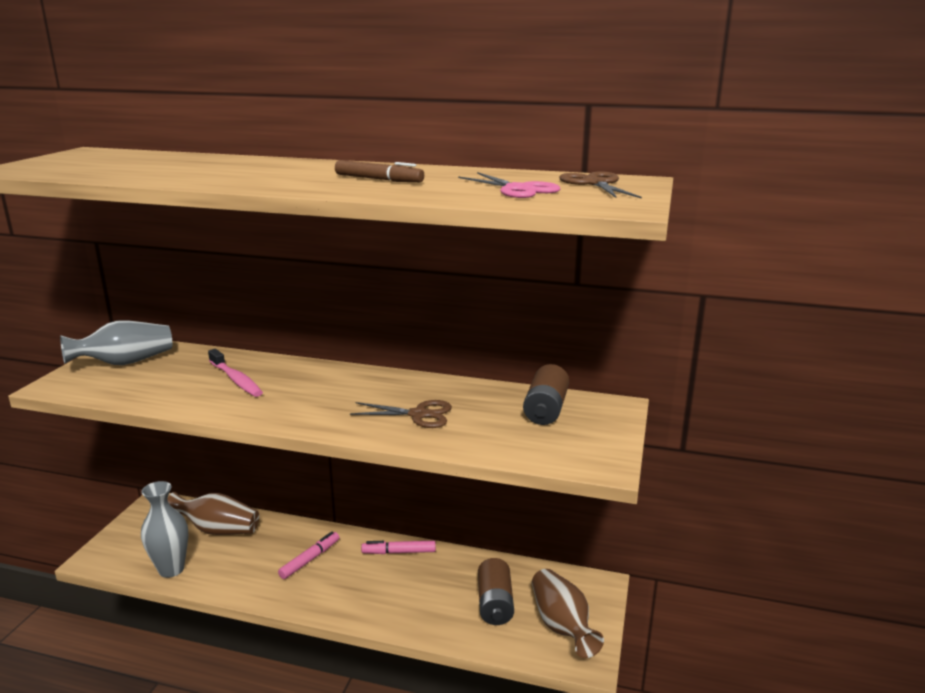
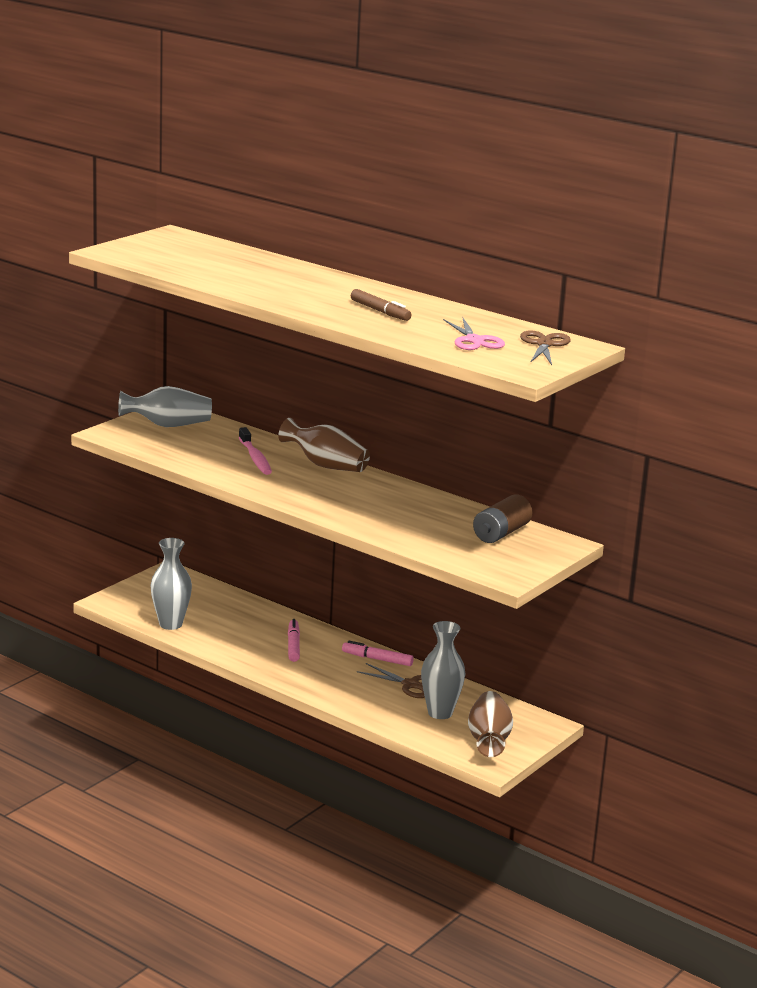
camera: 20 degrees right, 0 degrees up
(217, 530) = (220, 605): brown vase -> brown vase (326, 465)
(310, 559) = (293, 645): pink marker -> pink marker turned 60 degrees counterclockwise
(419, 414) = (391, 515): brown scissors -> brown scissors (411, 685)
(494, 604) = (440, 713): brown battery -> grey vase

